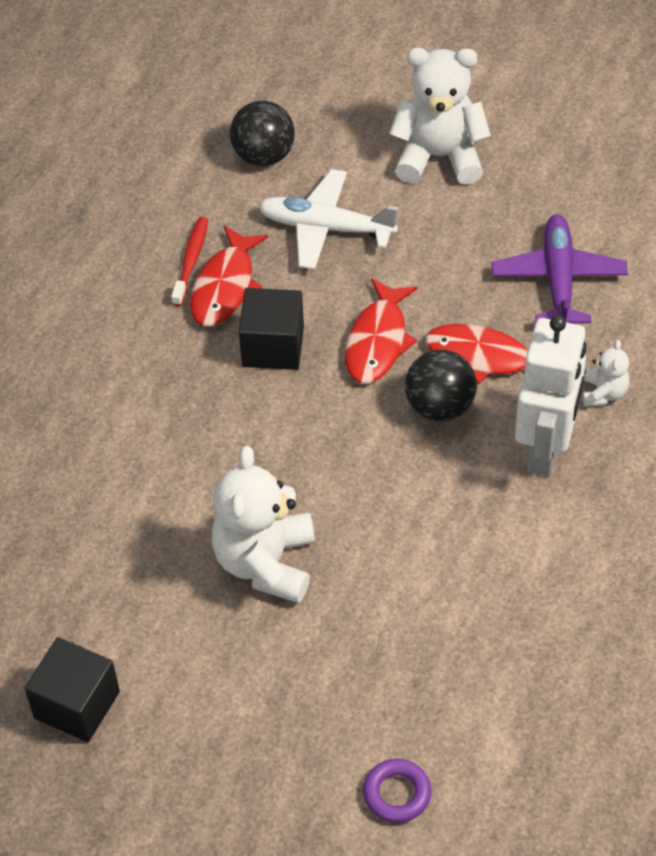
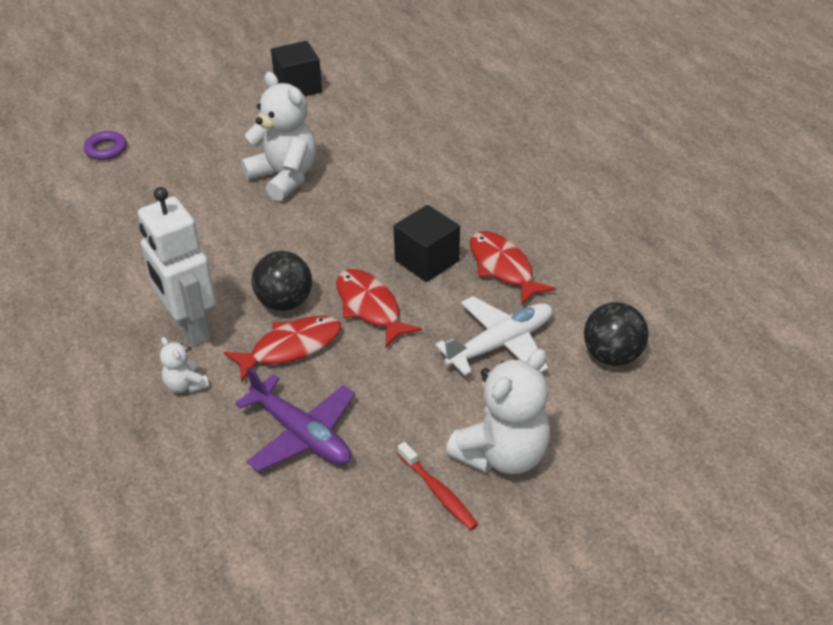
camera: 130 degrees right, 10 degrees down
(191, 261) = (545, 265): red toothbrush -> red toothbrush (438, 492)

